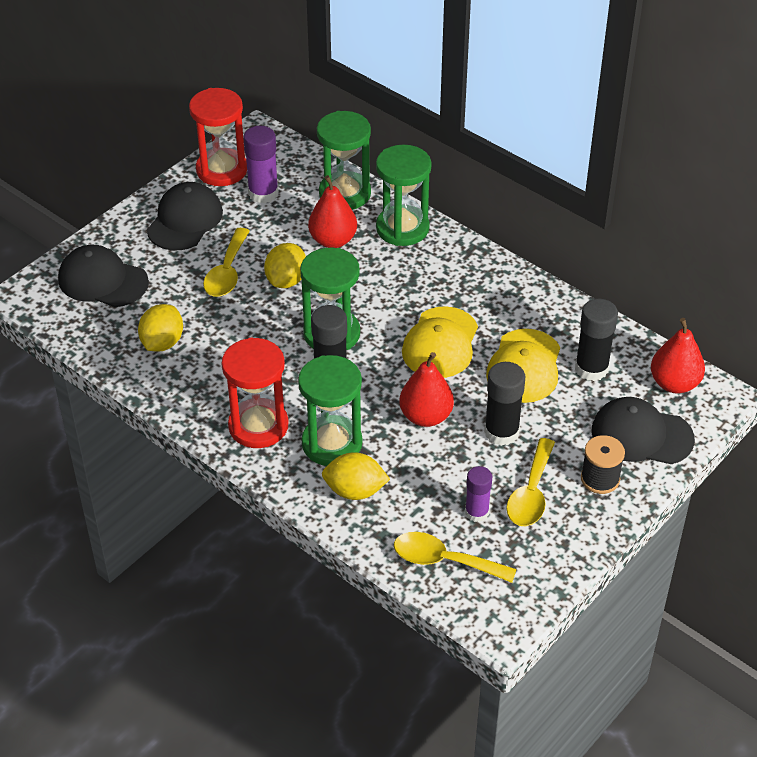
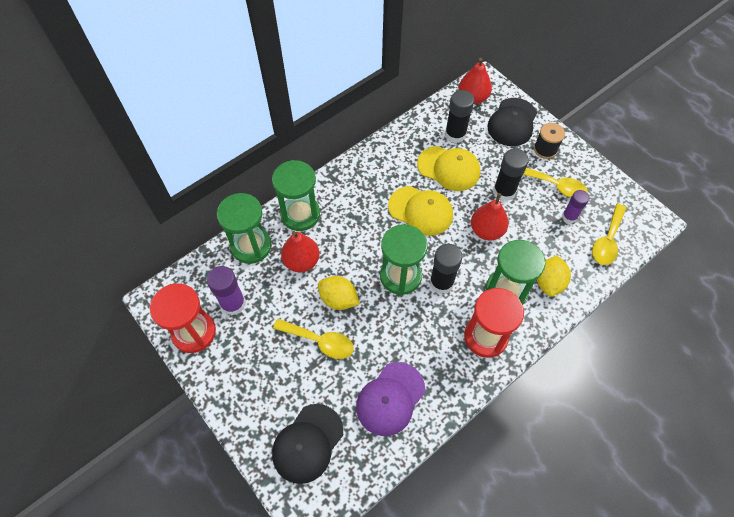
camera: 80 degrees left, 15 degrees up
(162, 343) = (390, 398): yellow lemon -> purple cap
(185, 220) = (249, 368): black cap -> none

